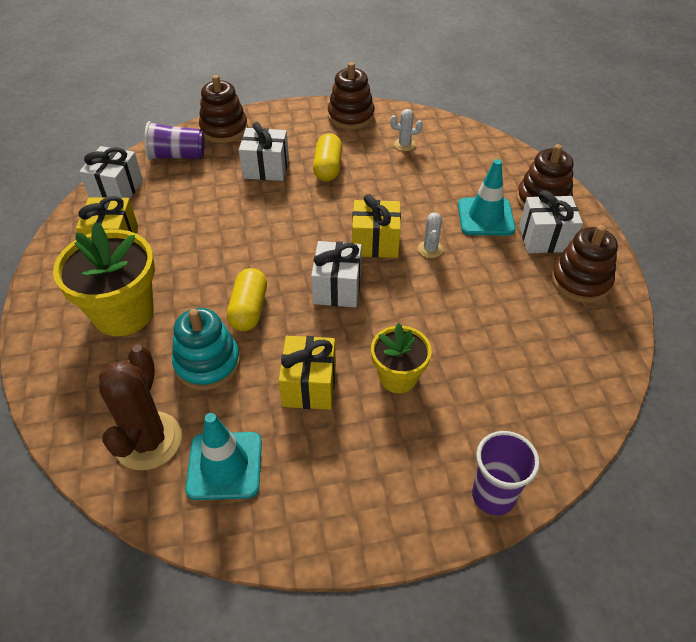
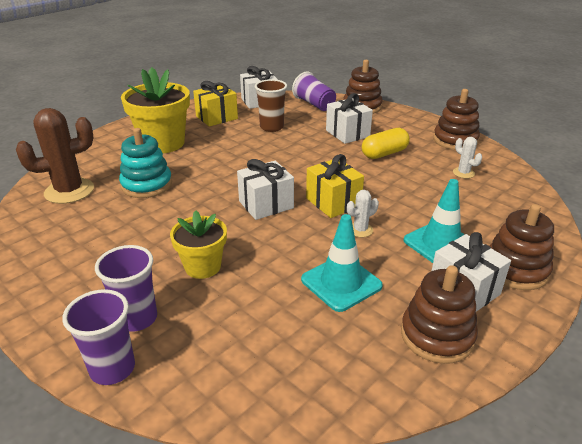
camera: 55 degrees right, 15 degrees down
(190, 211) = (271, 127): none -> brown cup
(224, 465) = (66, 225): turquoise traffic cone -> turquoise traffic cone (341, 283)
(249, 309) = (208, 180): yellow capsule -> none
(309, 385) = (160, 230): yellow gift -> none
(438, 455) = (137, 318): none -> purple cup

